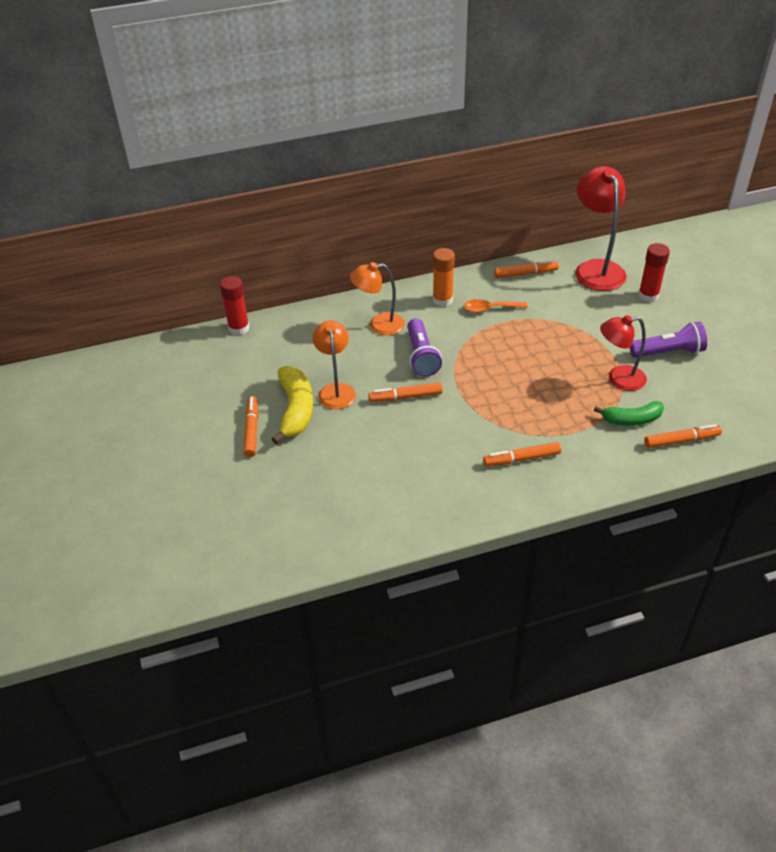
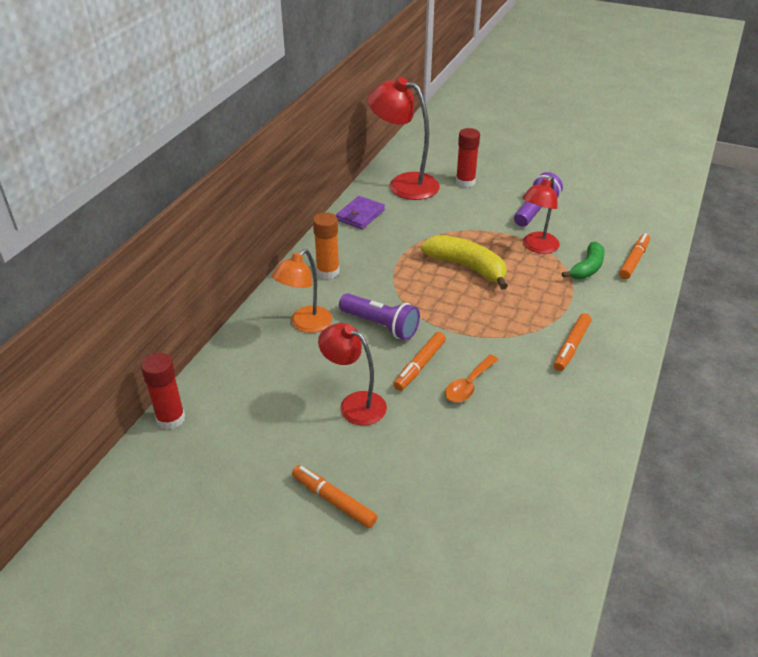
camera: 50 degrees left, 5 degrees down
(296, 410) = (345, 448): yellow banana -> yellow banana (467, 267)
(336, 390) = (354, 404): orange lamp -> red lamp
(490, 309) = (375, 255): orange spoon -> orange spoon (468, 385)
(525, 273) = (360, 215): orange marker -> purple wallet

